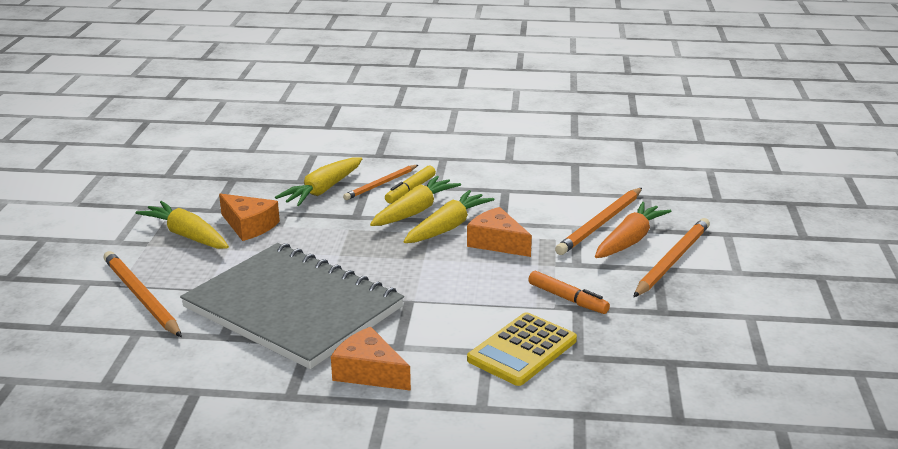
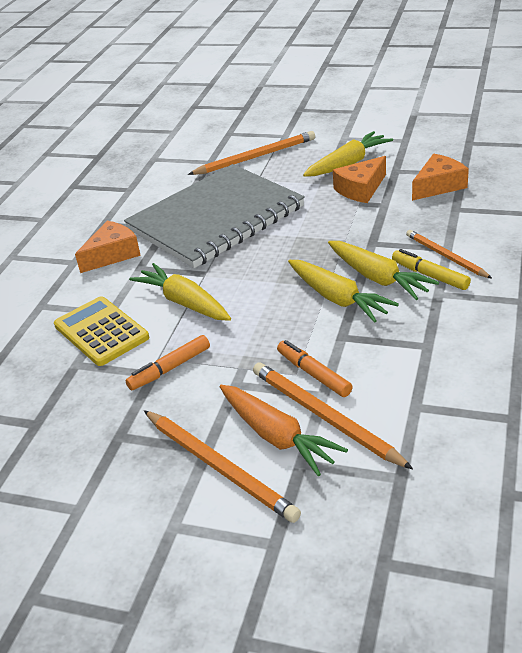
camera: 105 degrees right, 10 degrees up
(323, 190) = (432, 222): yellow carrot -> yellow carrot (184, 302)
(497, 242) = (297, 330): orange cheese -> orange cheese (438, 186)
(553, 231) = (314, 374): none -> orange marker

